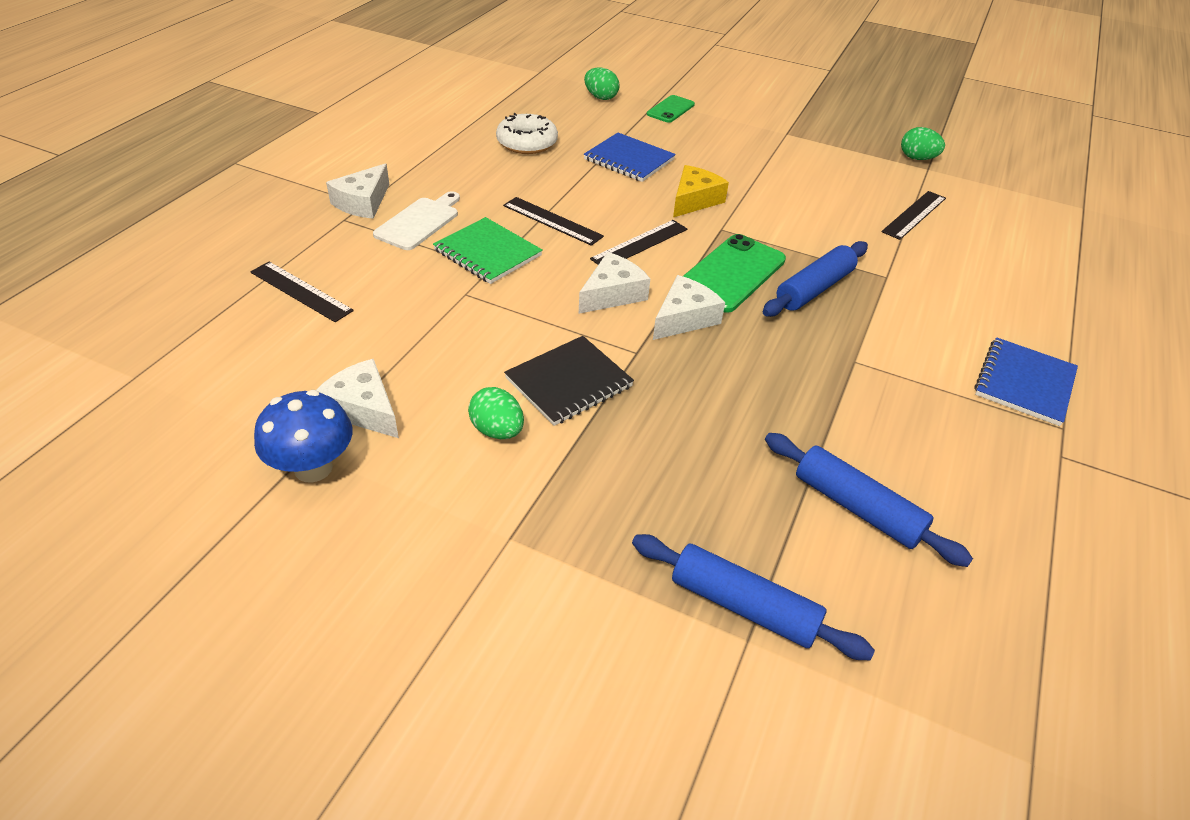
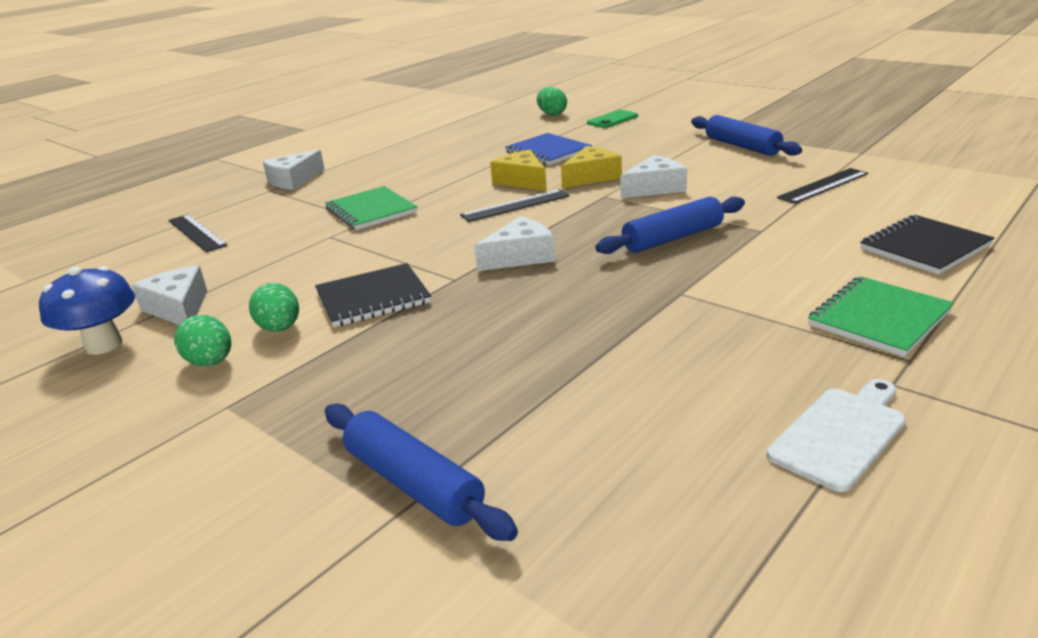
camera: 20 degrees right, 15 degrees down
(419, 222) = (329, 191): white cutting board -> white cutting board (840, 434)
(527, 143) = (462, 143): white donut -> none
(552, 221) = (445, 191): black ruler -> none
(612, 294) = (463, 238): white cheese -> white cheese (655, 188)
(626, 205) = (522, 181): none -> yellow cheese
(731, 273) = (592, 226): green phone -> none
(856, 507) = (602, 411): blue rolling pin -> blue rolling pin (742, 146)
(917, 158) = (853, 146): green egg -> green egg (210, 362)
(1024, 383) = (879, 318): blue notebook -> green notebook
(1026, 295) = (924, 247): none -> black notebook

